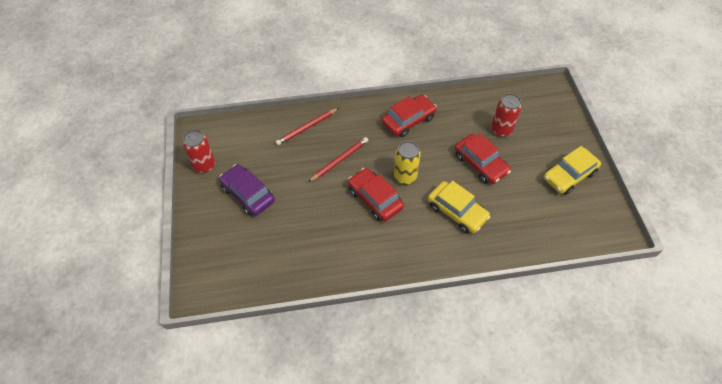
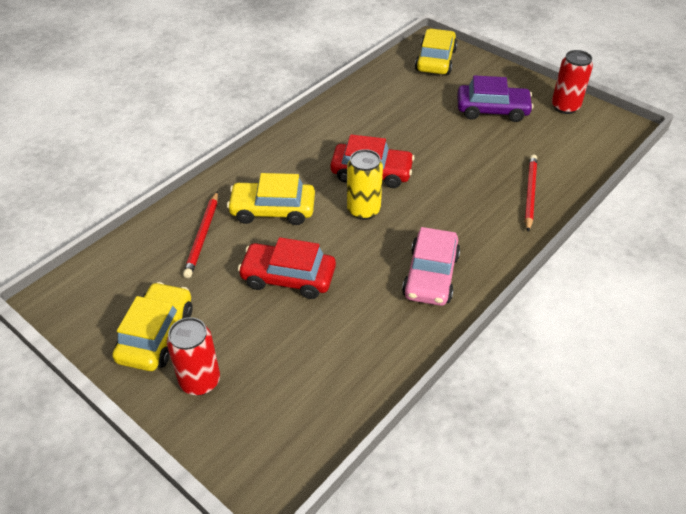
camera: 140 degrees right, 10 degrees down
(220, 269) = (435, 60): none -> yellow car
(339, 160) = (451, 184): red pencil -> red pencil (202, 236)
(408, 120) = (431, 276): red car -> pink car
(501, 130) = (297, 343): red can -> red can (200, 381)

